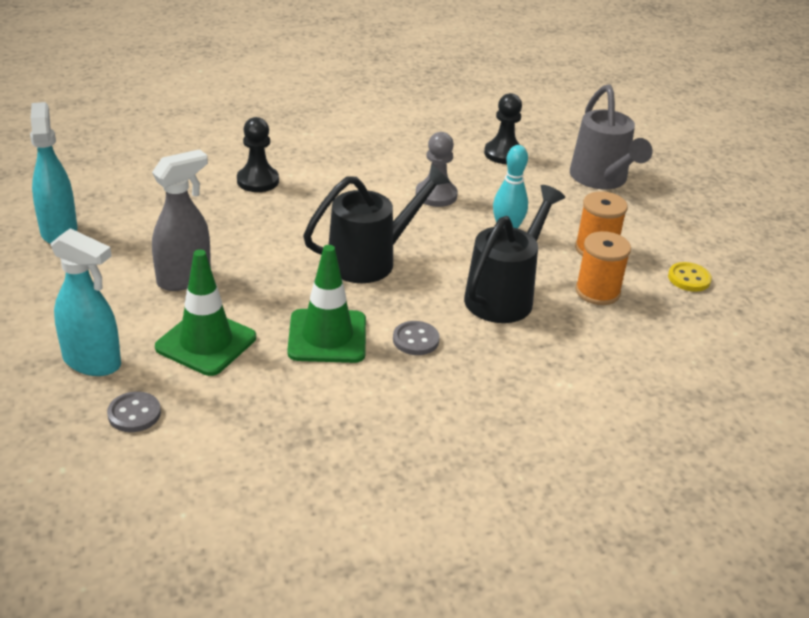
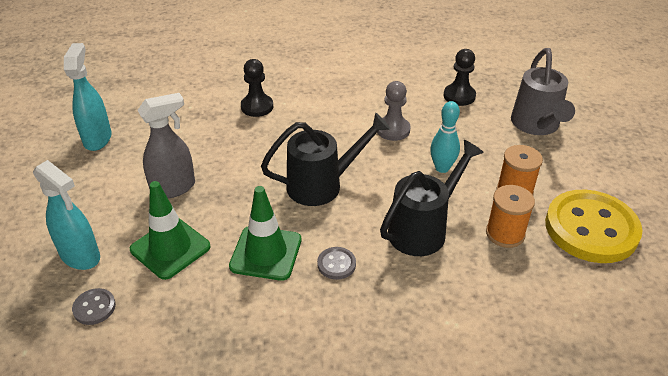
camera: 15 degrees right, 5 degrees up
(689, 278) = (591, 229): yellow button -> yellow button, size x2.46

